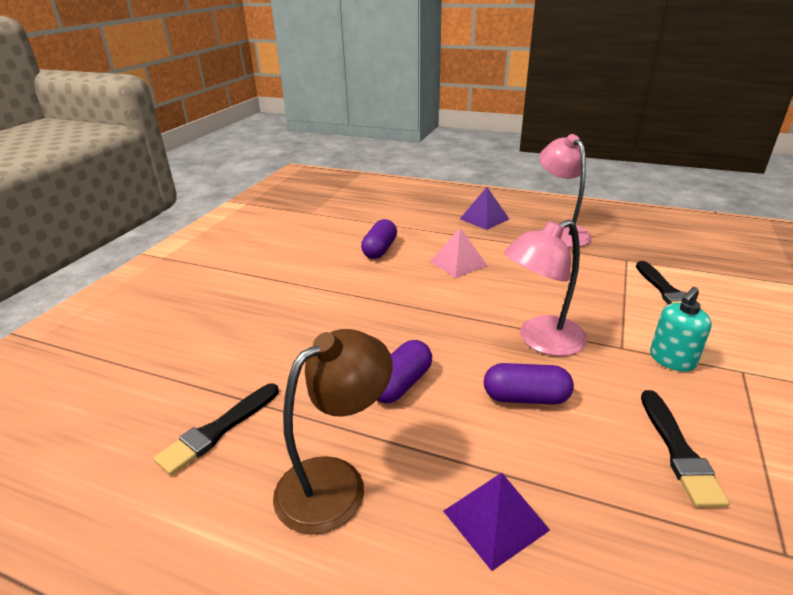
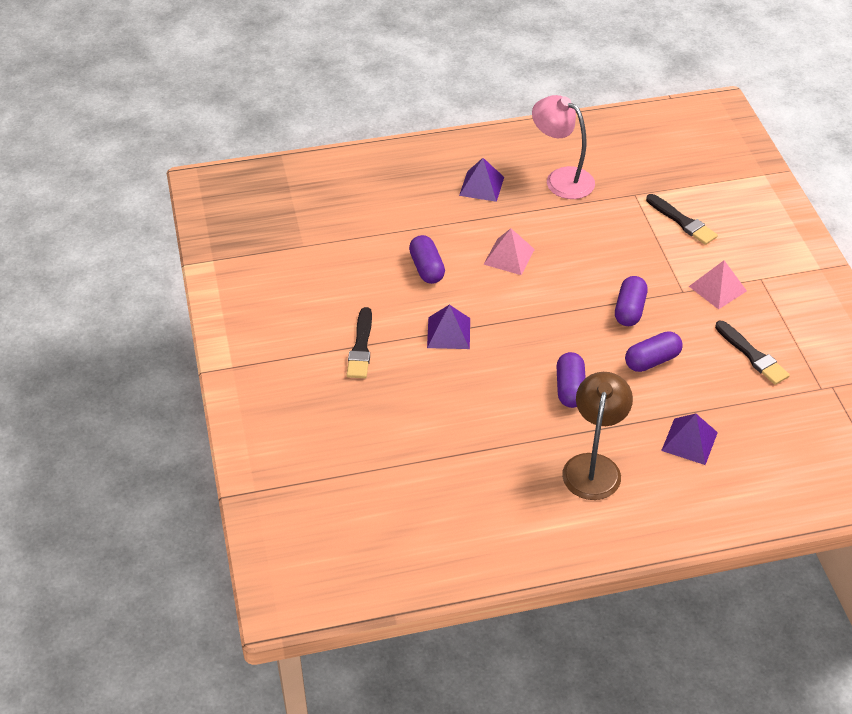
camera: 35 degrees left, 15 degrees up
(218, 430) = (491, 476): black brush -> black brush (361, 347)
(342, 294) = (448, 332): none -> purple pyramid
(541, 341) = (629, 310): pink lamp -> purple capsule
(672, 360) = (717, 288): turquoise soap dispenser -> pink pyramid

